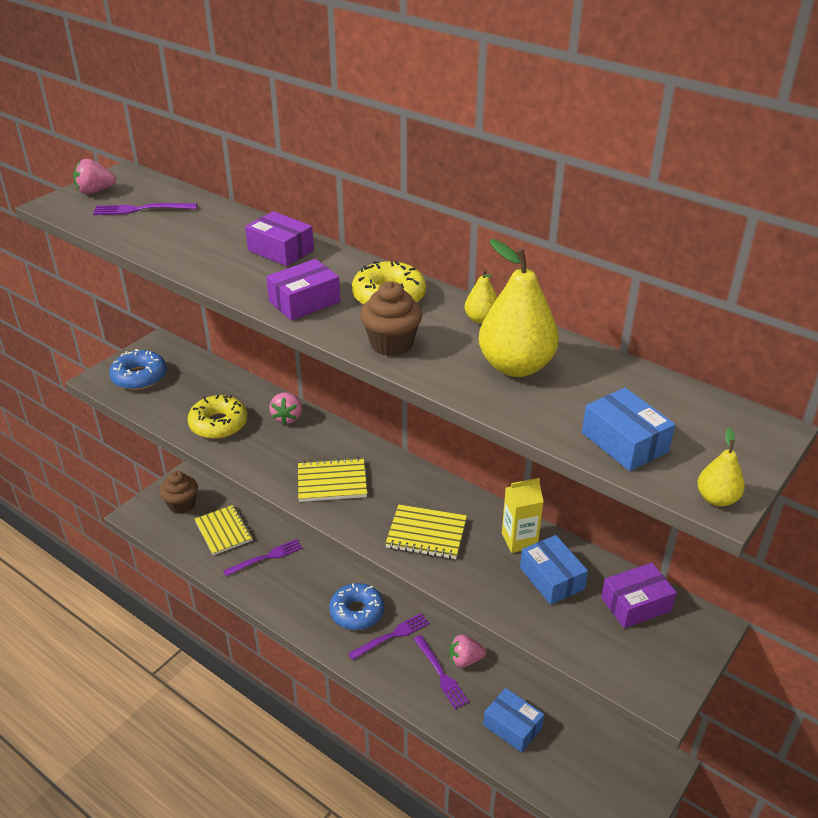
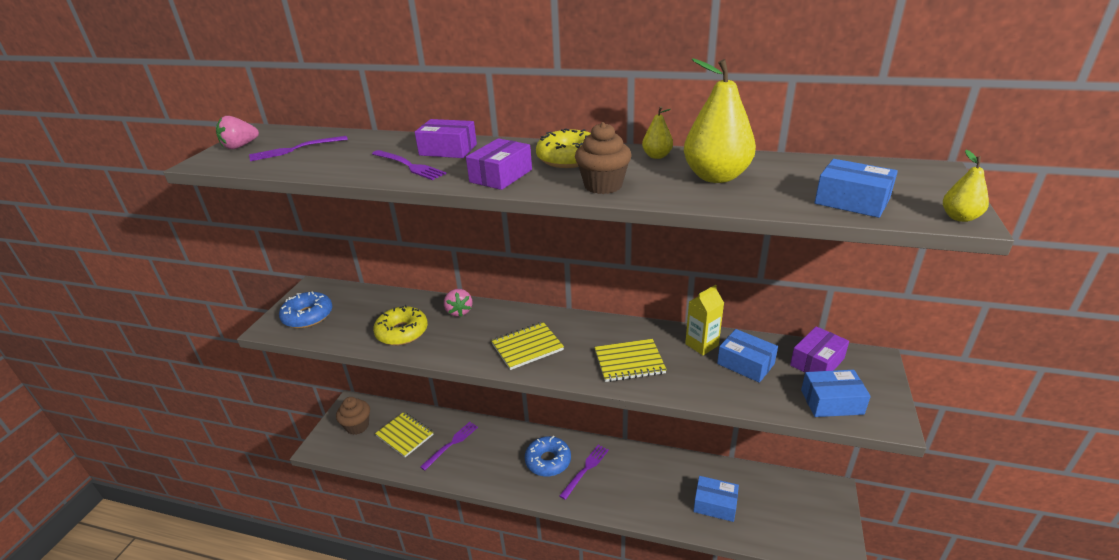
camera: 20 degrees left, 5 degrees down
(441, 674) = (639, 485): purple fork -> purple fork (409, 166)
(465, 660) = (651, 467): pink strawberry -> none
(614, 654) = (831, 402): none -> blue box

